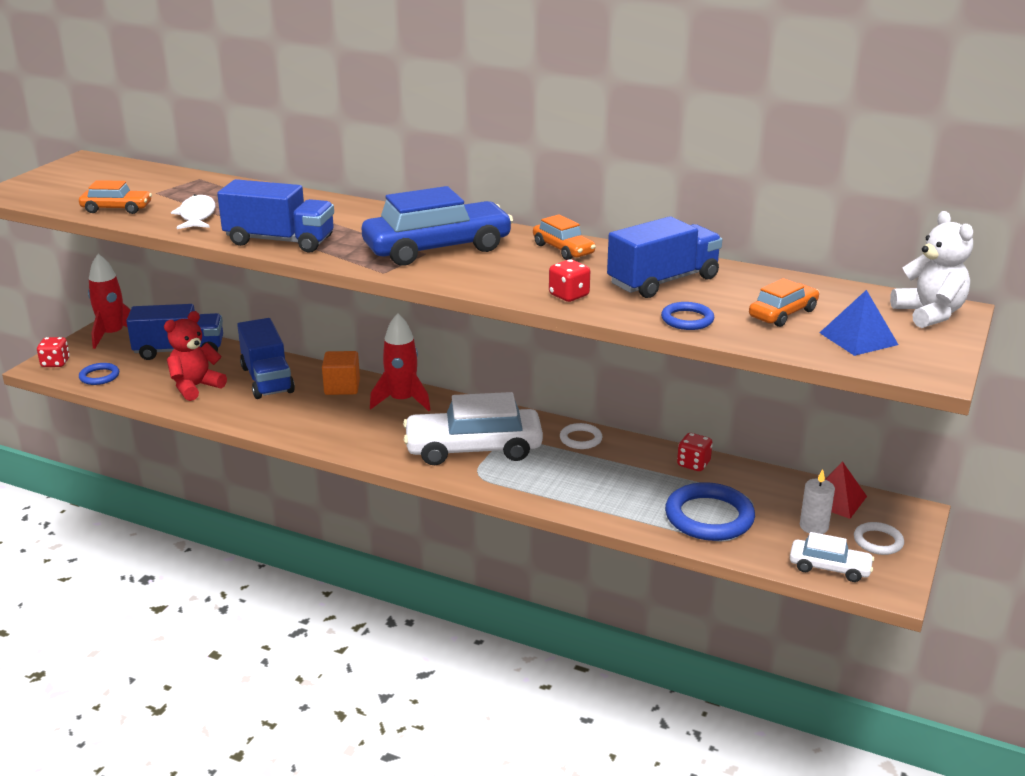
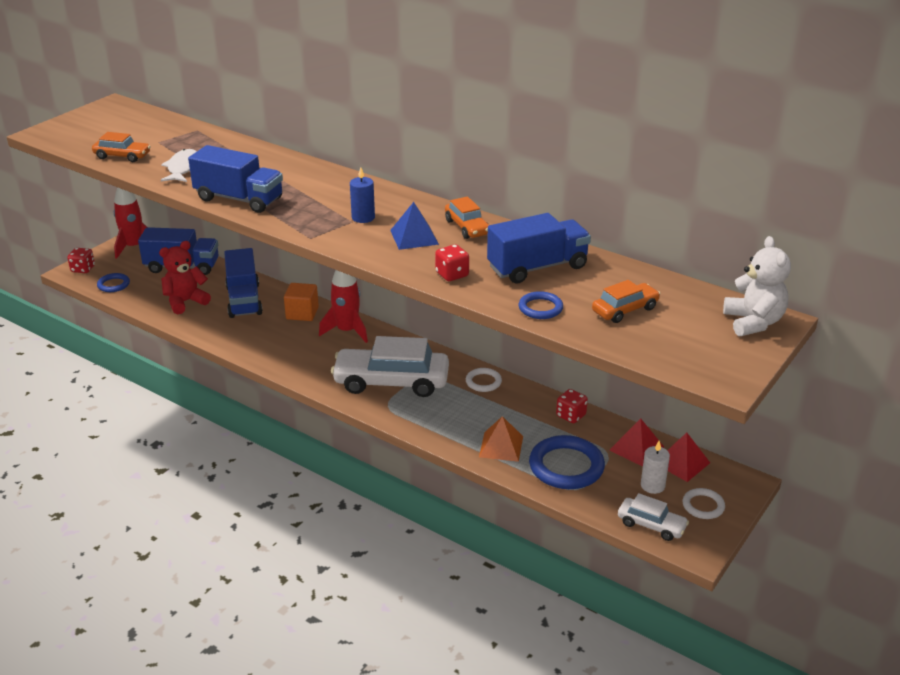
camera: 10 degrees right, 5 degrees up
(437, 249) = (363, 218): blue car -> blue candle
(626, 504) = (501, 446): none -> orange pyramid
(780, 490) = (636, 448): none -> red pyramid
(858, 338) = (678, 341): blue pyramid -> blue pyramid (414, 237)

